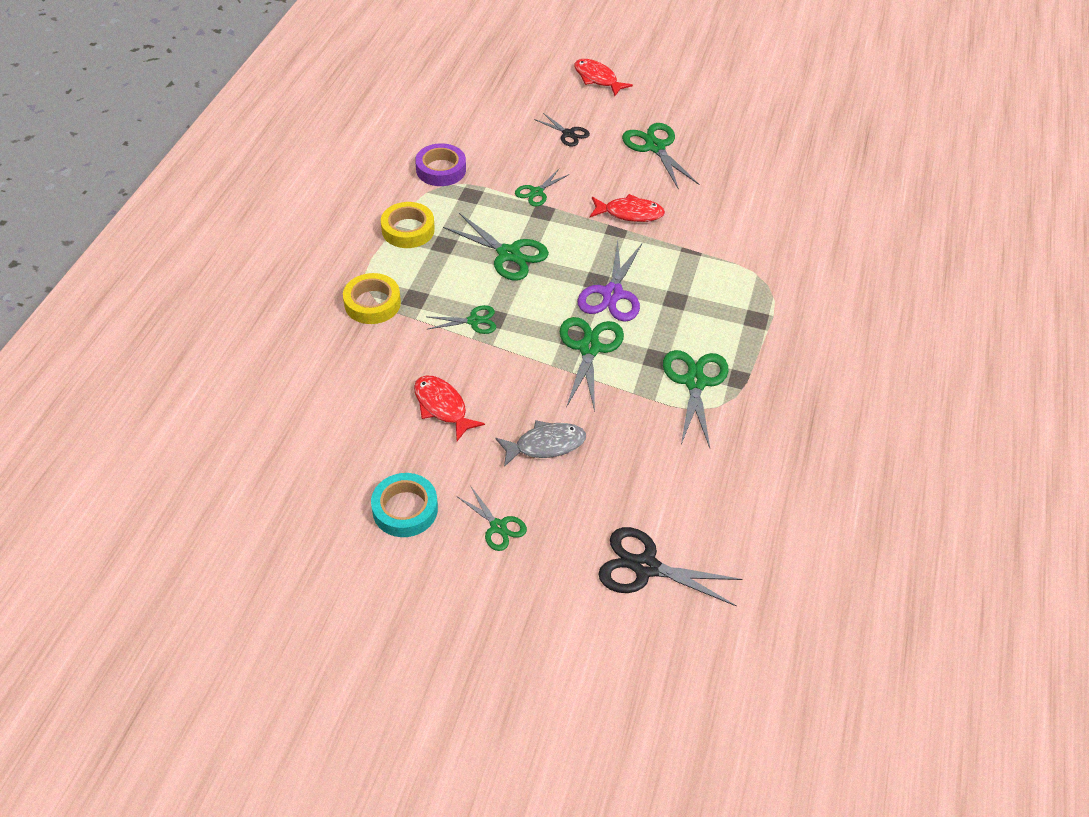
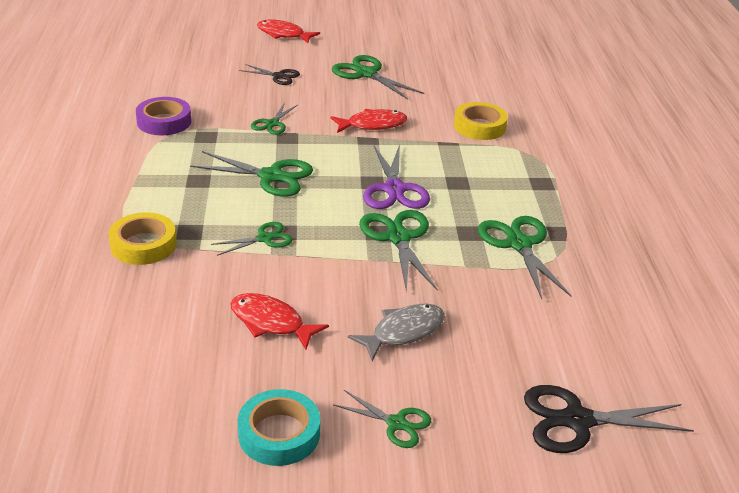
camera: 20 degrees left, 15 degrees down
(408, 230) = (153, 175): yellow tape -> yellow tape (479, 126)

